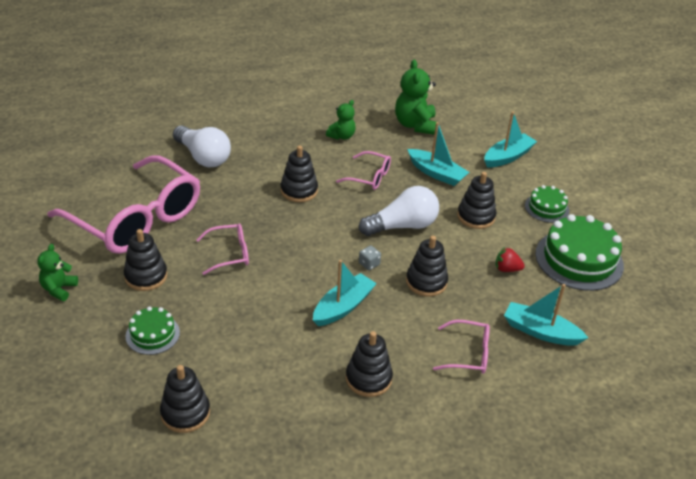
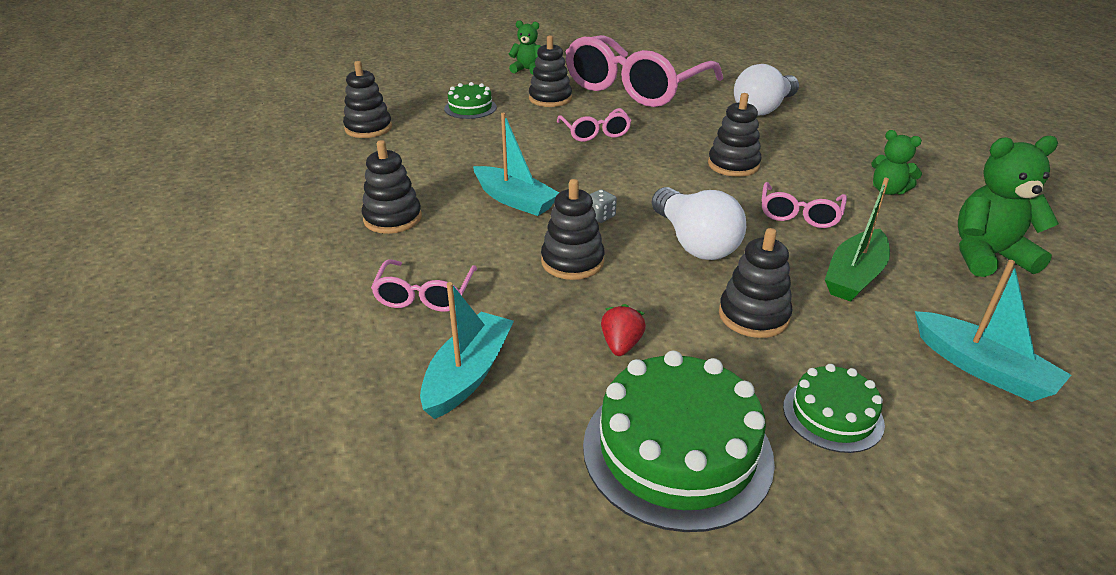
camera: 90 degrees right, 5 degrees down
(436, 173) = (854, 276): turquoise boat -> green boat

